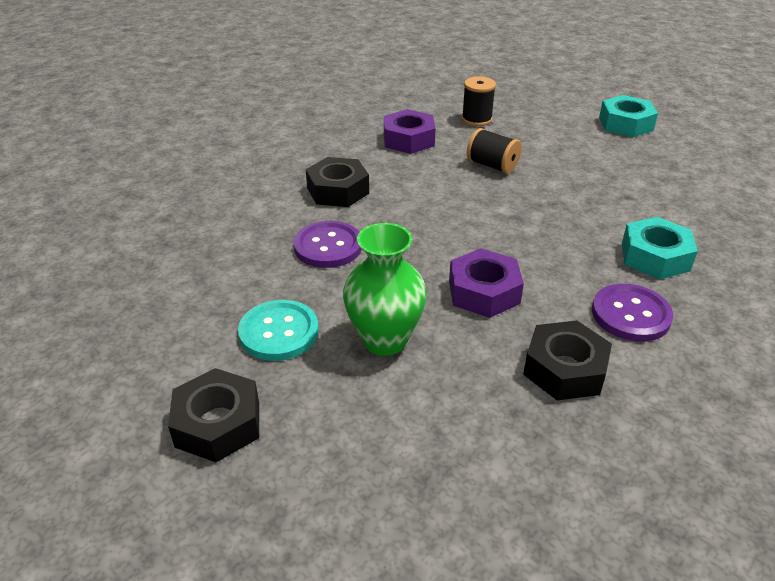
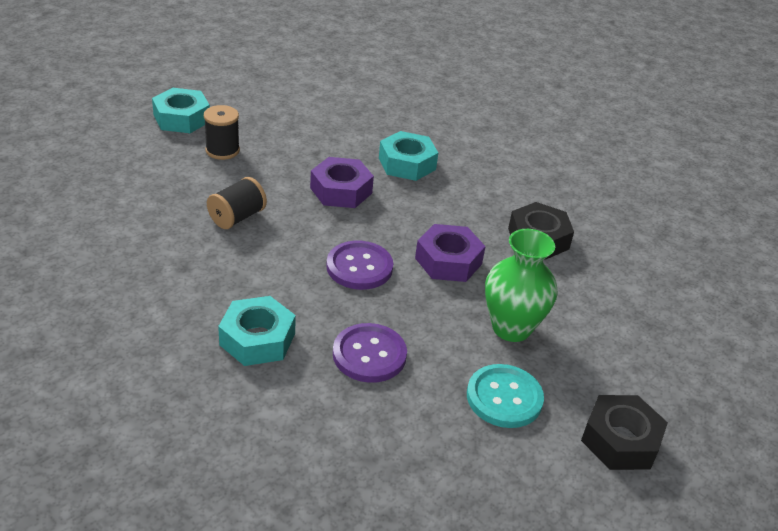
camera: 90 degrees left, 0 degrees up
(338, 190) = (257, 339): black nut -> turquoise nut
(408, 139) = (154, 268): purple nut -> purple nut (341, 190)
(476, 119) = (125, 209): black spool -> black spool (222, 150)
(630, 314) = (477, 194): purple button -> purple button (359, 267)

